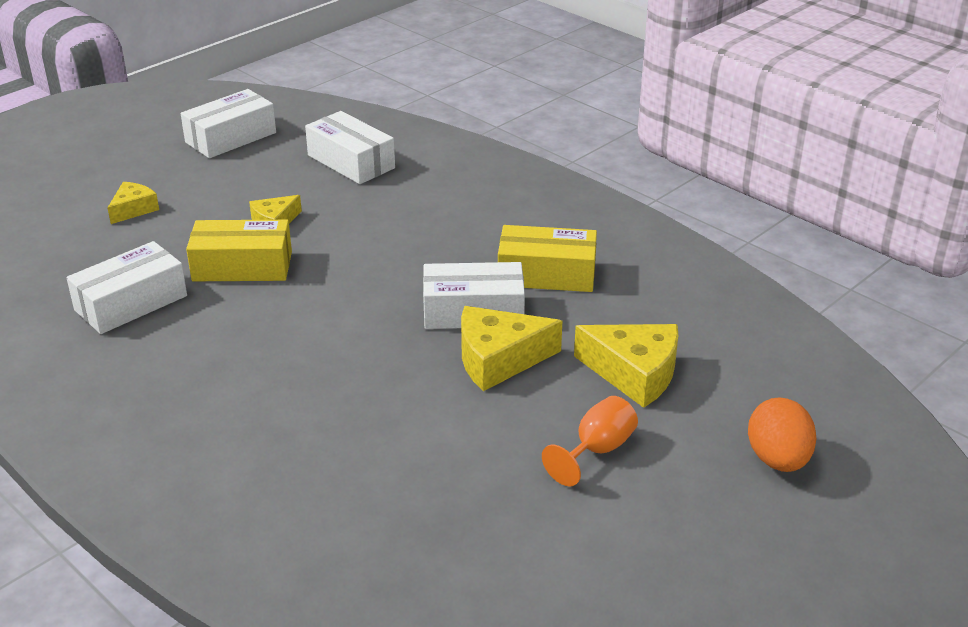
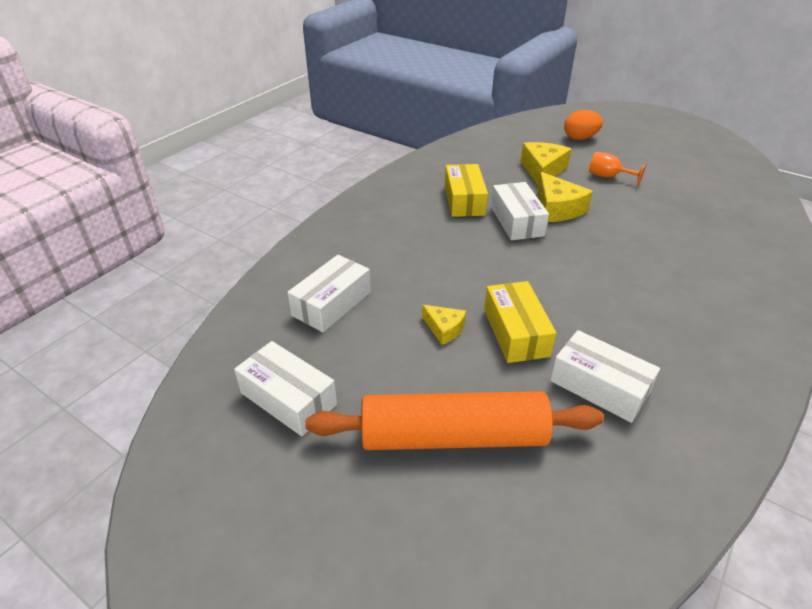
camera: 100 degrees left, 5 degrees up
(133, 209) = (453, 437): yellow cheese -> orange rolling pin

